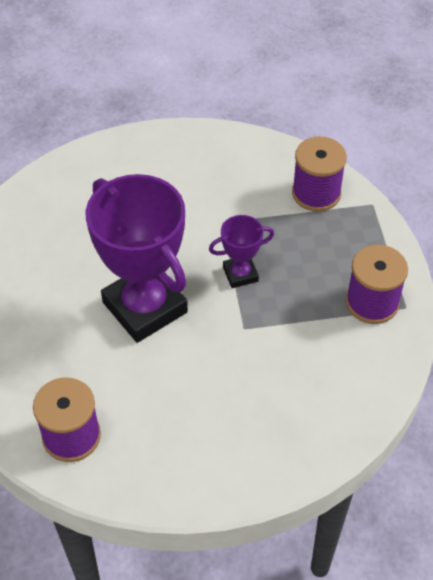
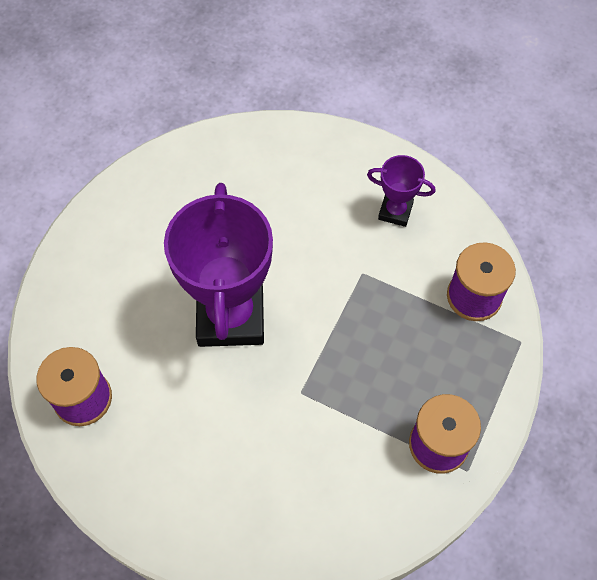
camera: 35 degrees right, 10 degrees up
(240, 274) = (338, 336): purple trophy -> purple trophy (395, 211)

